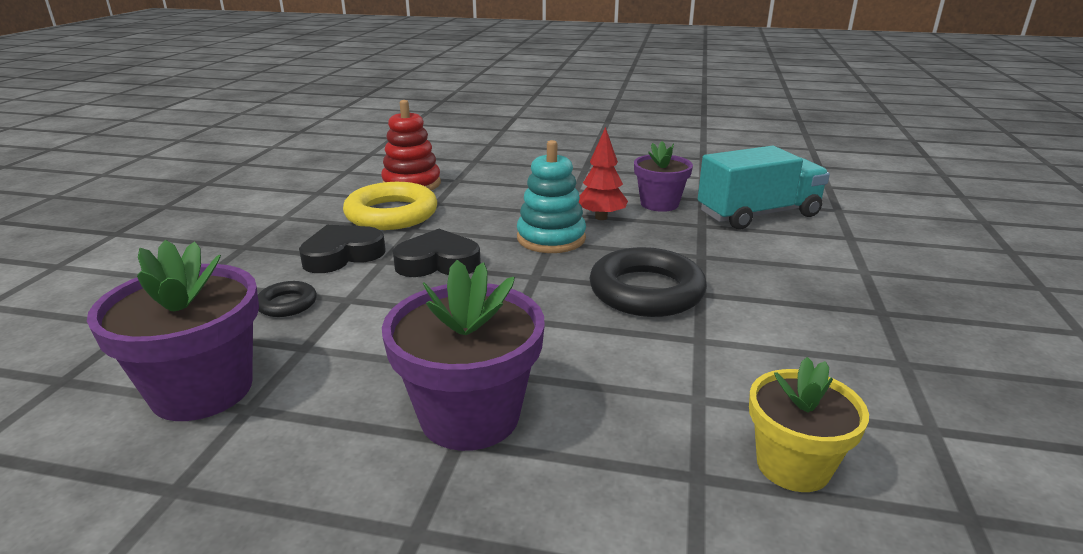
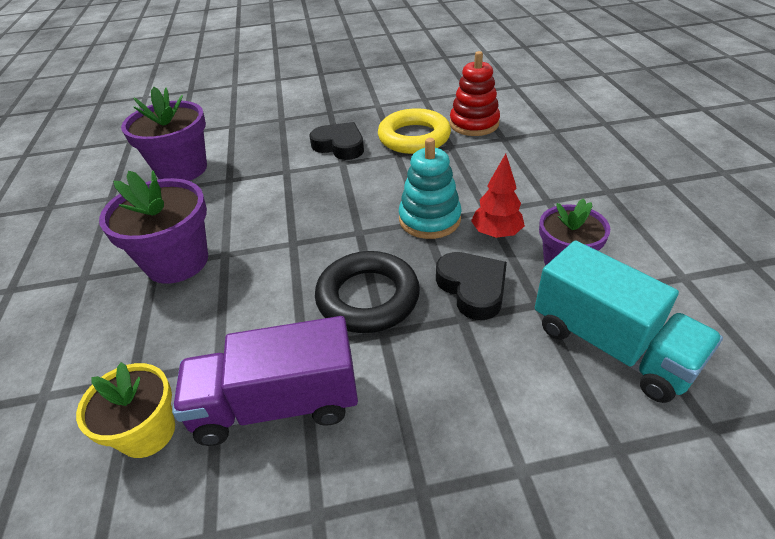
camera: 70 degrees right, 15 degrees up
(287, 304) = (271, 155): black ring -> none
(438, 262) = (353, 183): black heart -> black heart (472, 288)
(774, 366) = (277, 404): none -> purple truck

